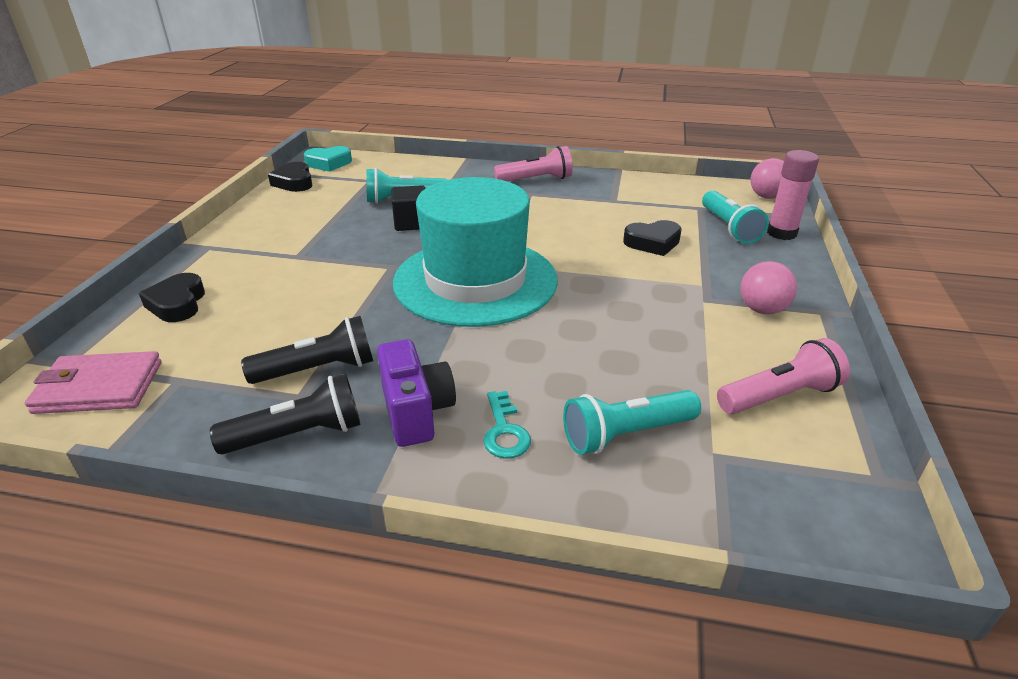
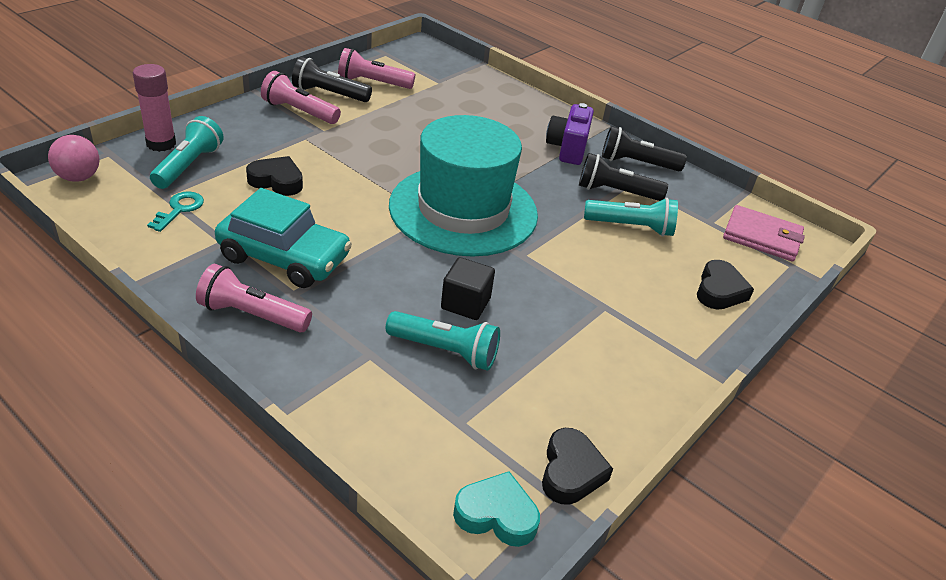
camera: 155 degrees left, 5 degrees up
(505, 431) = (527, 124): turquoise key -> turquoise key (179, 209)
(563, 205) = (284, 257): none -> turquoise car
(626, 435) = (470, 101): turquoise flashlight -> turquoise flashlight (631, 227)
(762, 310) = (299, 112): pink ball -> pink flashlight
(784, 348) = (329, 94): none -> black flashlight

